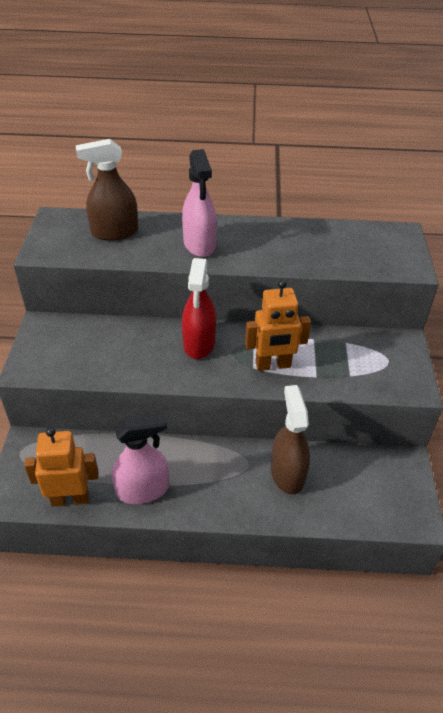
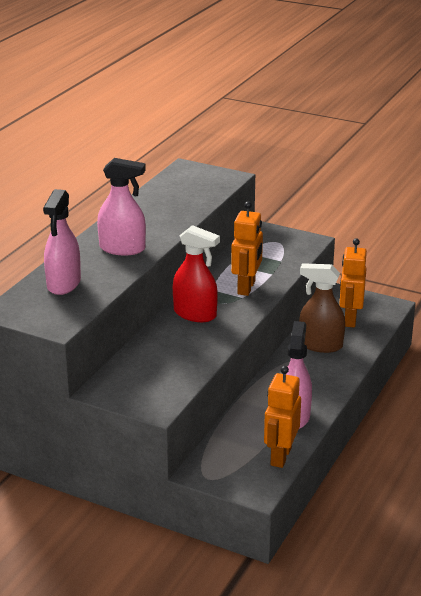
camera: 65 degrees left, 15 degrees down
(114, 232) = (63, 284): brown spray bottle -> pink spray bottle
(357, 486) = (350, 319): none -> orange robot

